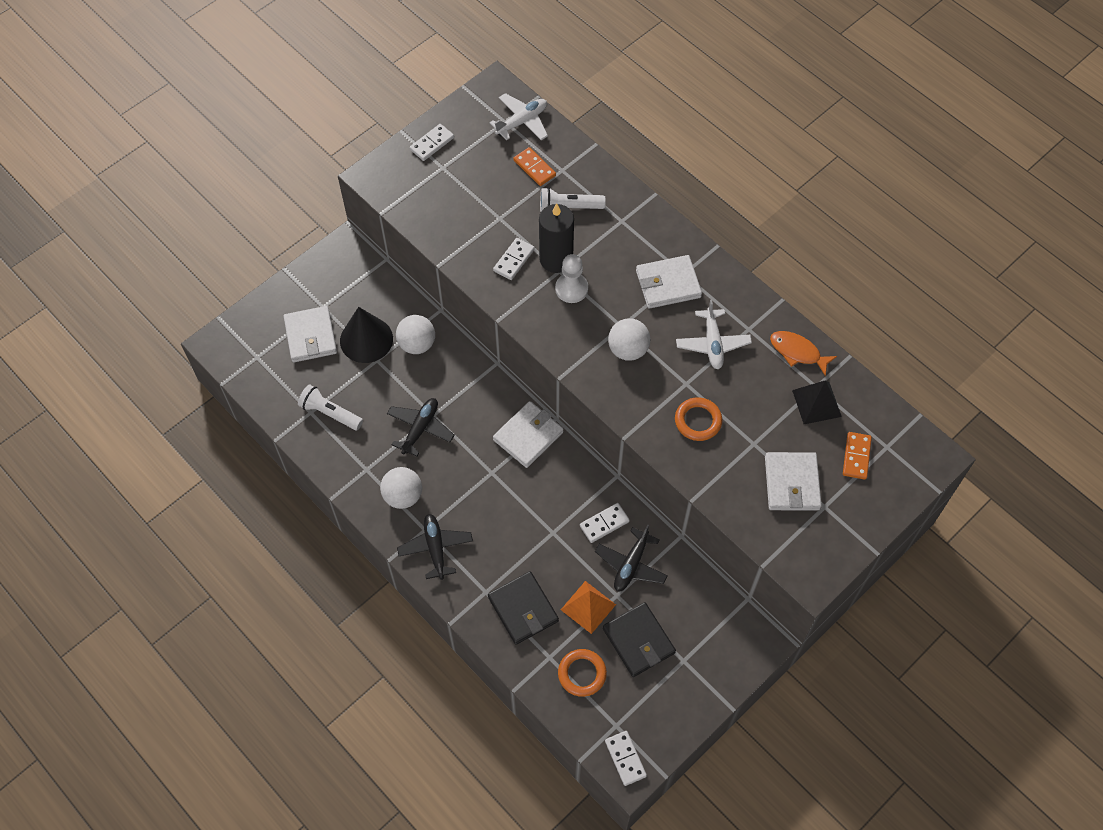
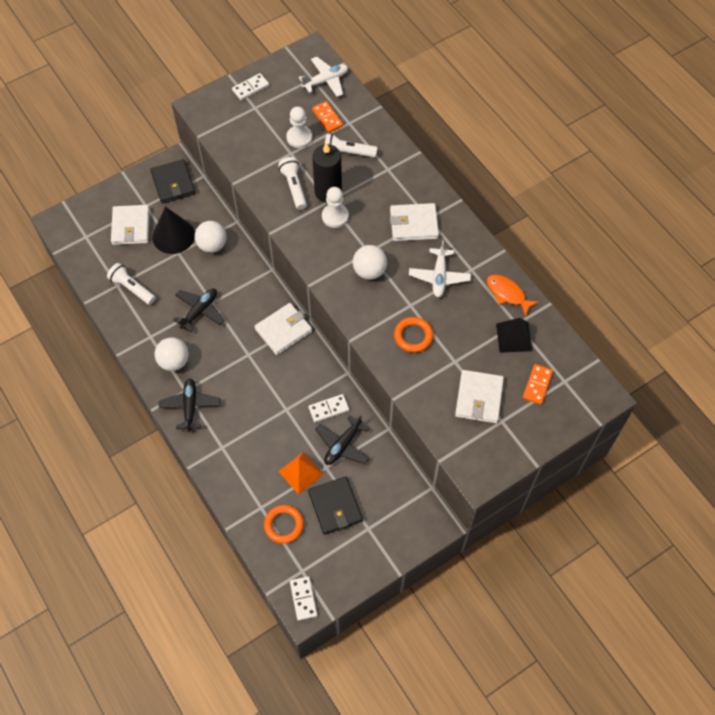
camera: 10 degrees right, 0 degrees up
(506, 197) = (299, 137): none -> white pawn
(513, 260) = (294, 187): white domino -> white flashlight
(523, 609) = (248, 466): black wallet -> black wallet (173, 183)

